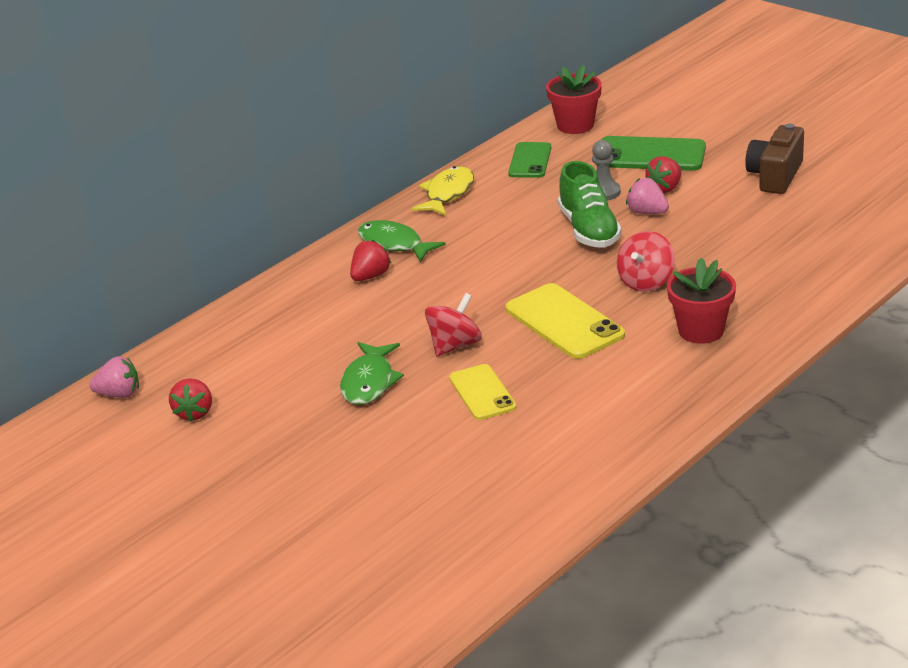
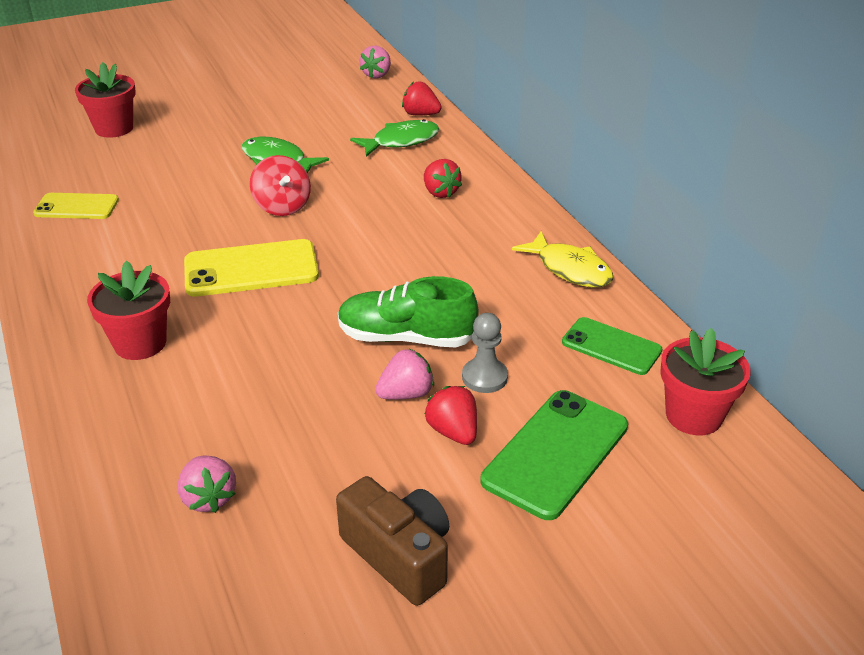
camera: 110 degrees right, 5 degrees up
(194, 413) = (321, 94): red strawberry -> red strawberry (420, 114)
(369, 526) = (114, 128): none -> red flower pot
(394, 244) = (488, 215): green fish -> green fish (401, 141)
(482, 393) = (201, 202): yellow phone -> yellow phone (76, 207)
(646, 281) = (264, 340): red spinning top -> none
(804, 243) = (208, 498): none -> pink strawberry

